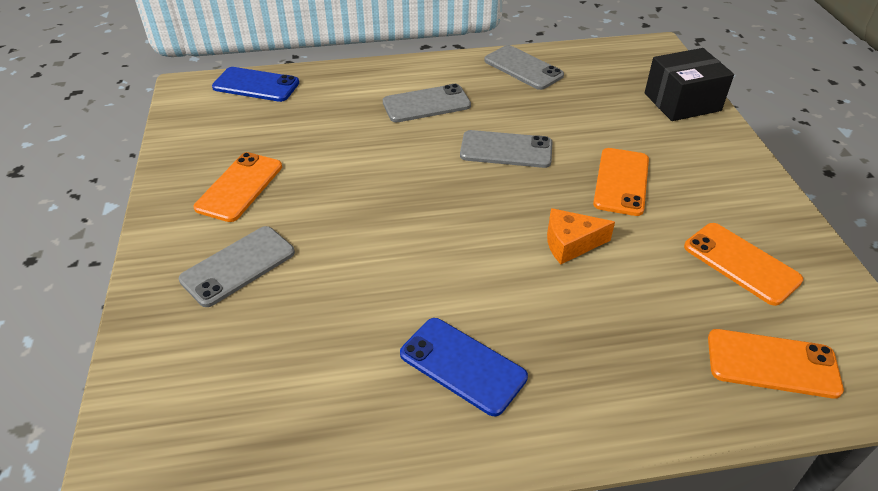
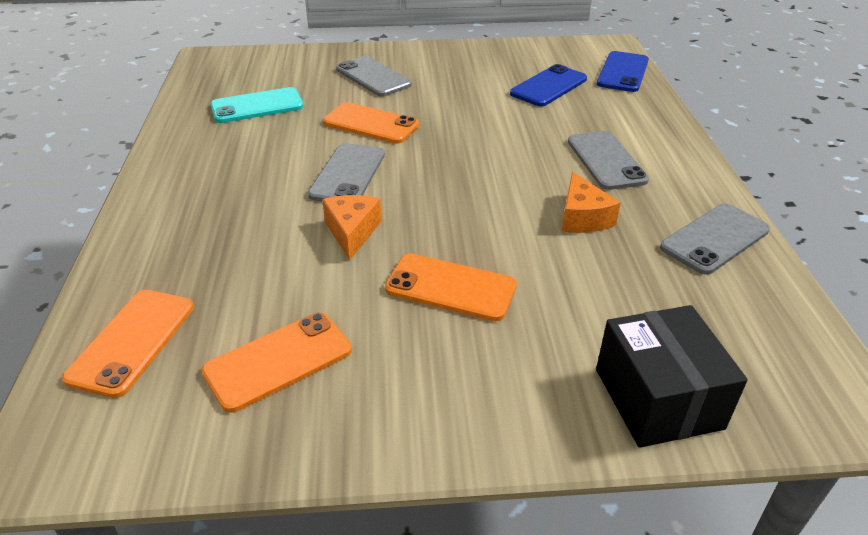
camera: 95 degrees right, 5 degrees down
(239, 187) = (466, 73): orange phone -> orange phone (371, 124)
(315, 375) = (257, 106): none -> turquoise phone
(462, 365) = (234, 161): blue phone -> blue phone (549, 86)
(506, 150) = (518, 207): grey phone -> grey phone (348, 174)
(513, 119) = (582, 217): none -> orange cheese

